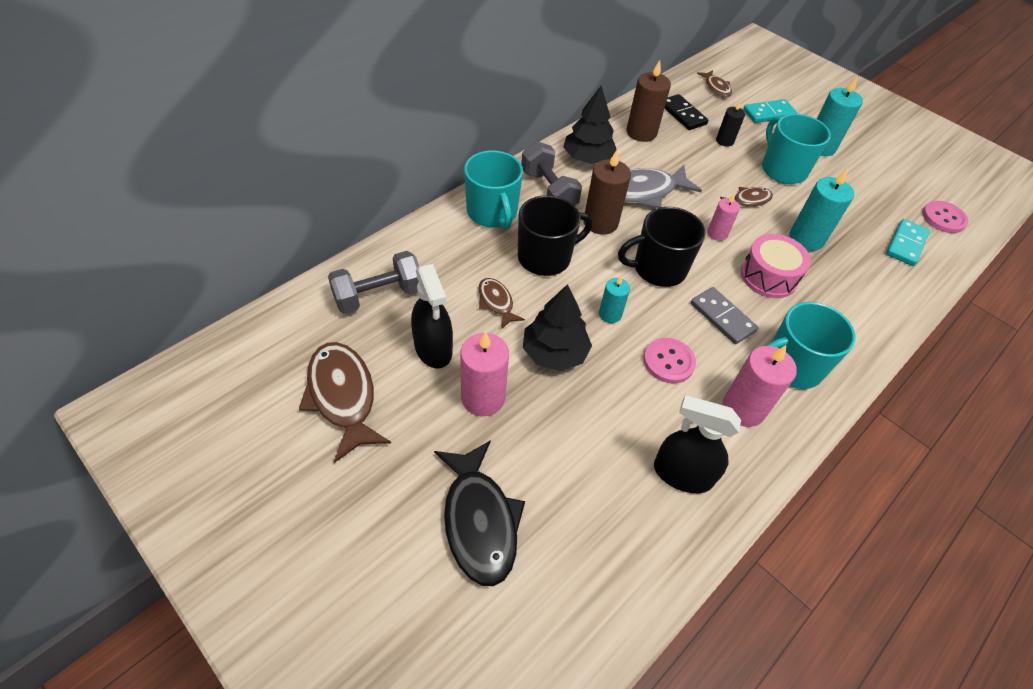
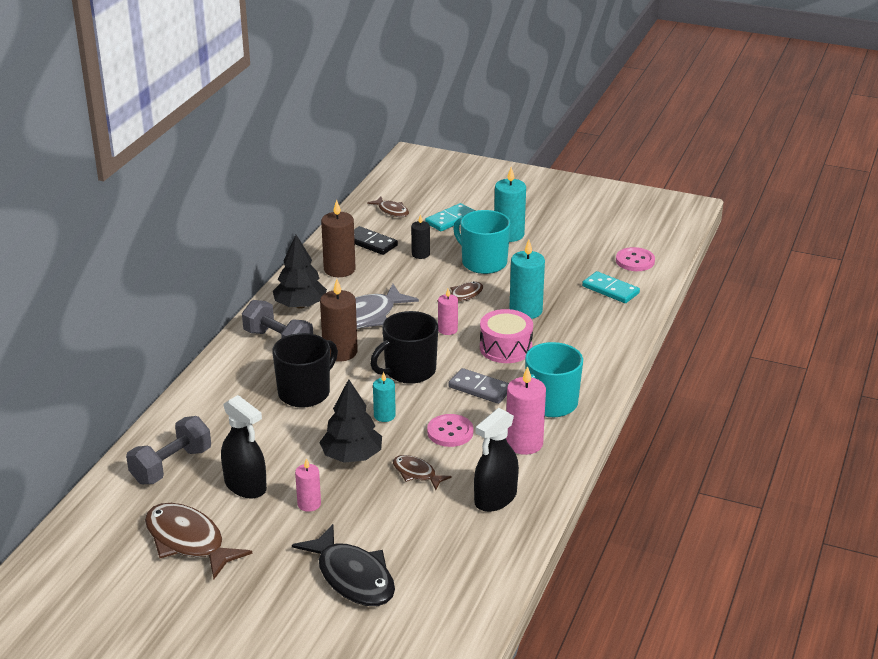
camera: 20 degrees left, 20 degrees down
(483, 398) = (309, 504): pink candle -> pink candle, size x0.59
(492, 213) = (236, 374): turquoise mug -> none
(496, 302) = (281, 438): brown fish -> brown fish (416, 473)
(682, 474) = (495, 498): black spray bottle -> black spray bottle turned 45 degrees counterclockwise
(906, 244) = (610, 290): turquoise domino -> turquoise domino turned 60 degrees counterclockwise

